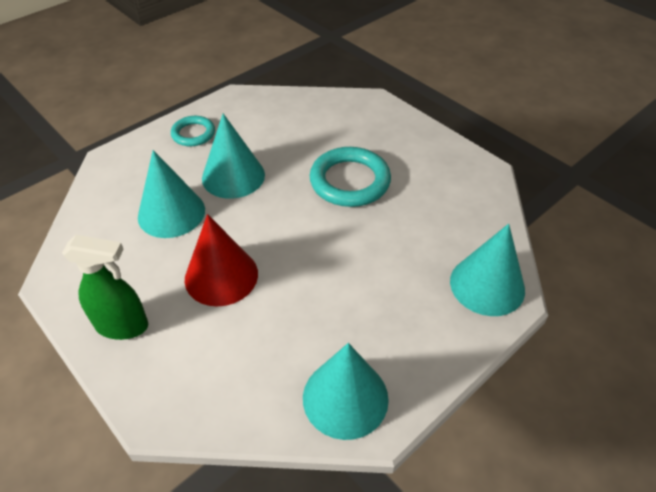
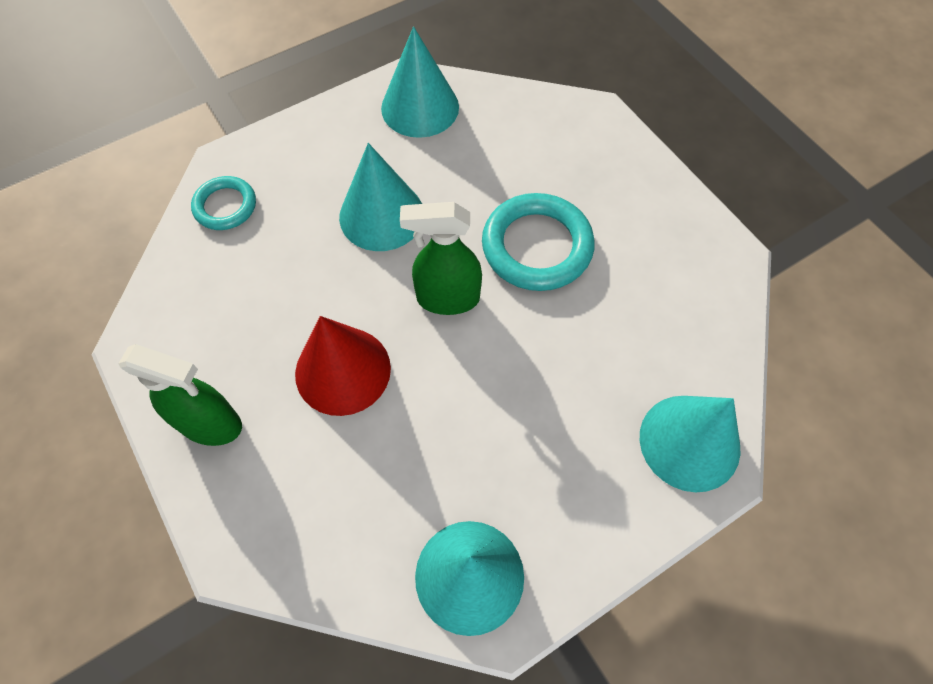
camera: 10 degrees right, 15 degrees up
(171, 213) = (293, 262): turquoise cone -> turquoise cone (420, 107)
(193, 134) = (339, 137): turquoise ring -> turquoise ring (225, 206)
(291, 220) = (447, 298): none -> green spray bottle

